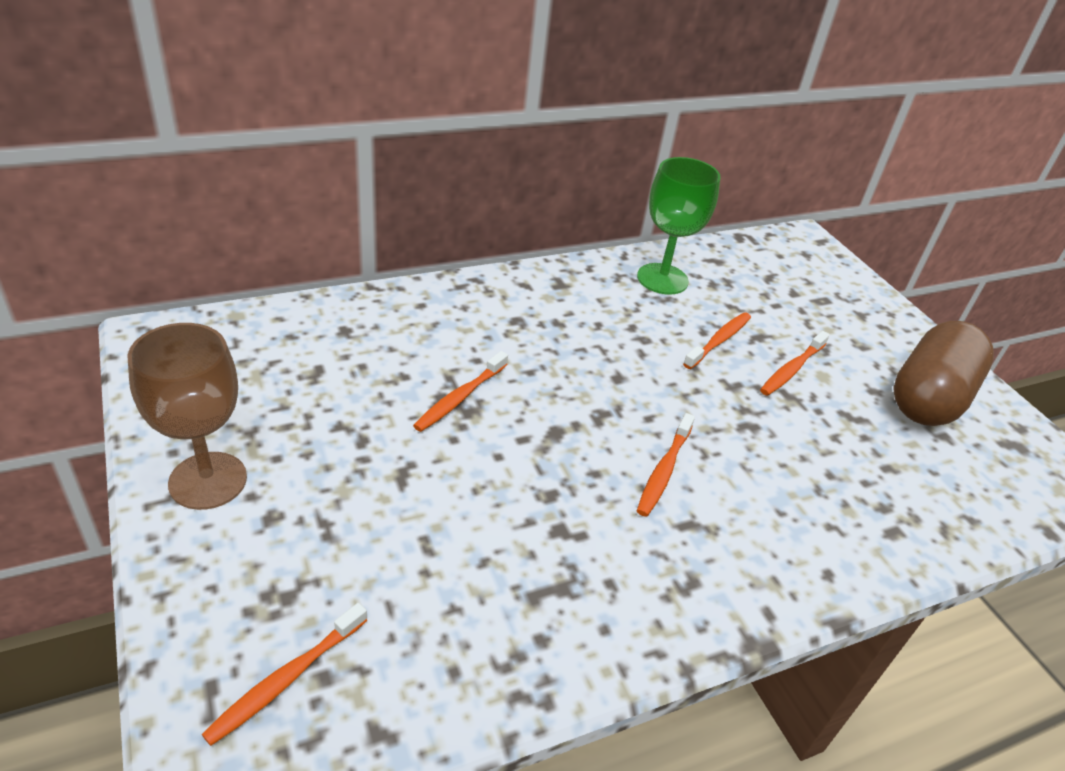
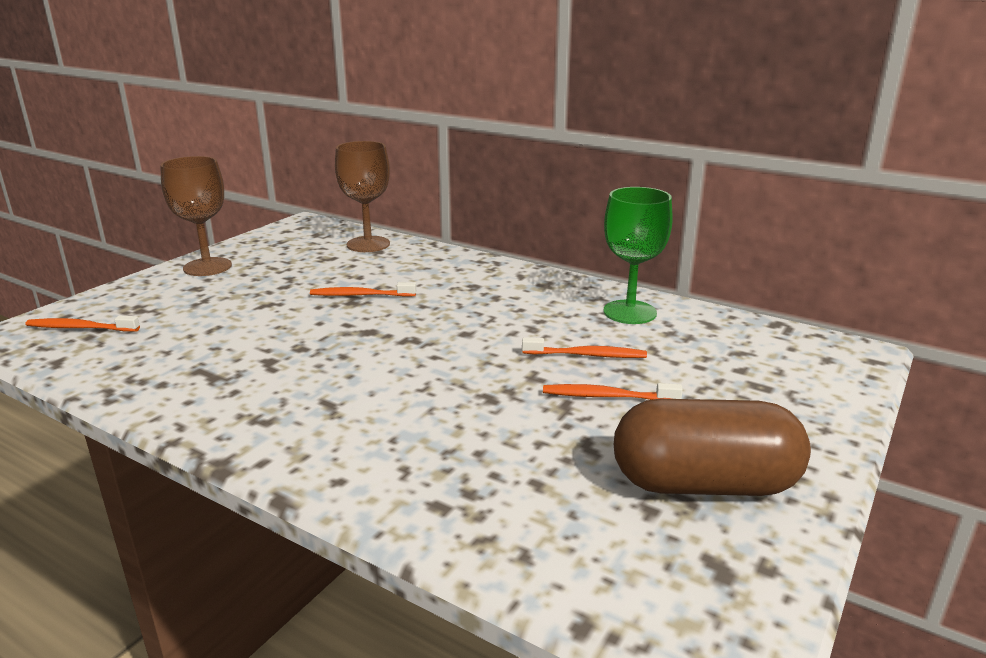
camera: 60 degrees right, 15 degrees down
(314, 327) = (368, 244): none -> brown goblet
(664, 470) = (378, 377): orange toothbrush -> none

